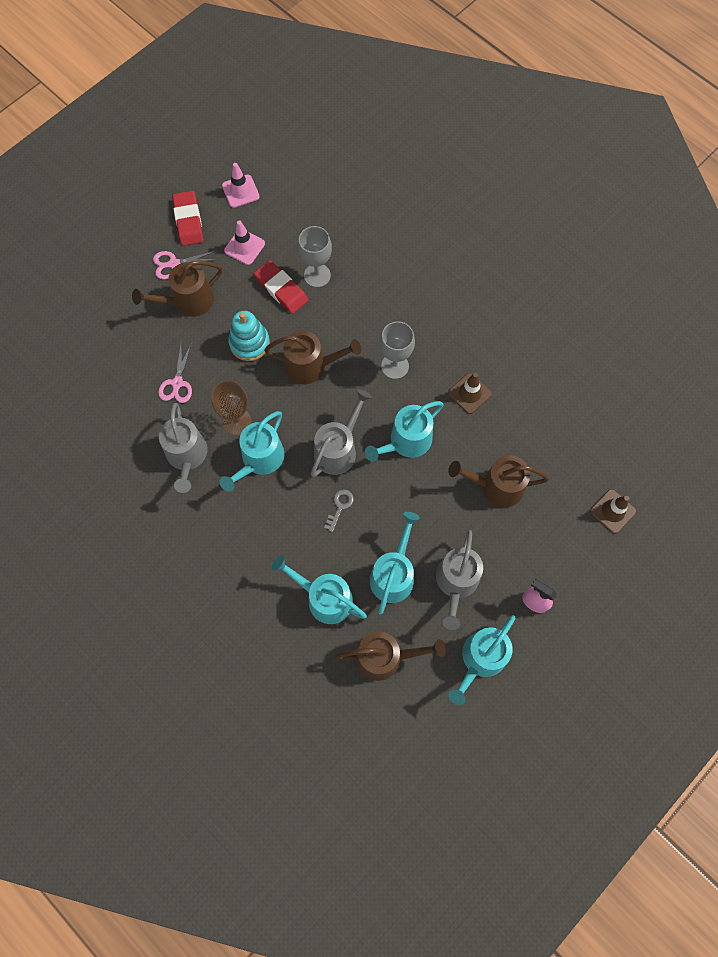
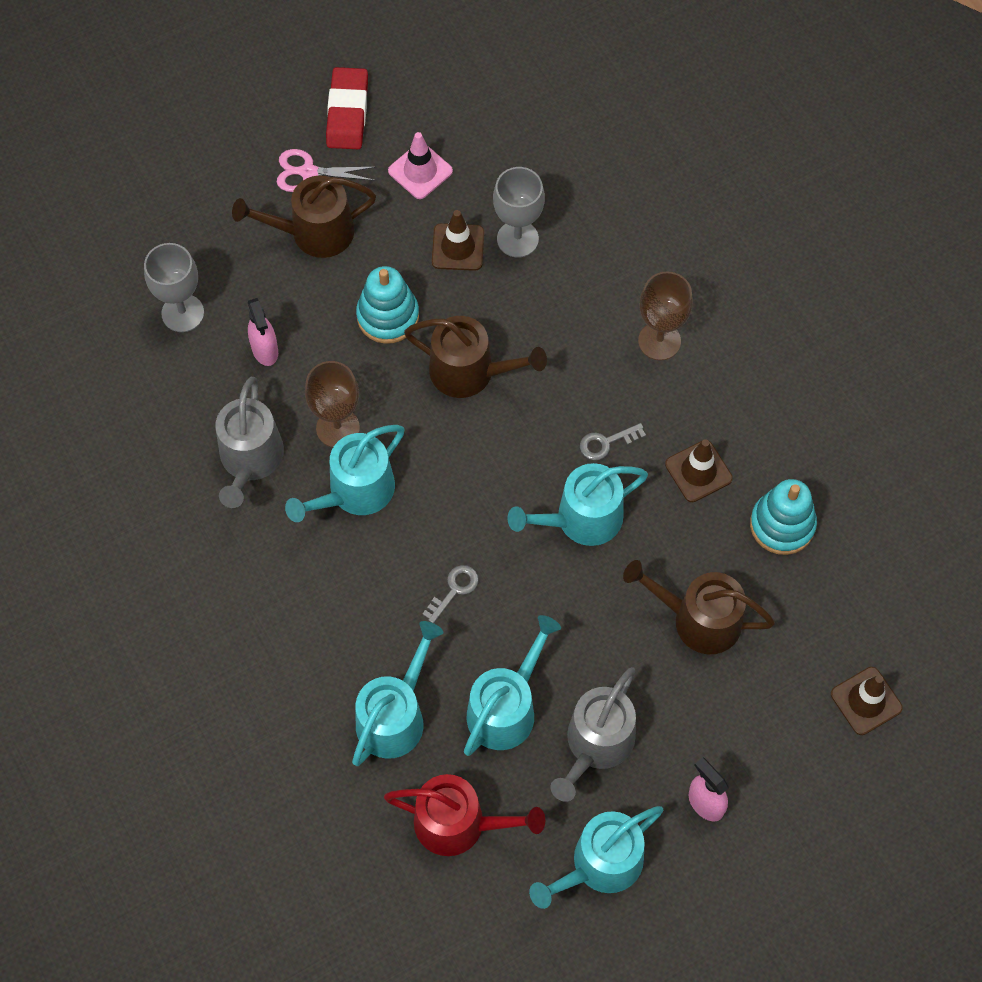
camera: 15 degrees right, 5 degrees down
(177, 383) = (265, 350): pink scissors -> pink spray bottle
(240, 191) = (437, 85): pink traffic cone -> none
(281, 289) = (458, 247): red eraser -> brown traffic cone
(325, 598) = (394, 716): turquoise watering can -> turquoise watering can turned 75 degrees clockwise
(338, 449) = (475, 506): grey watering can -> none
(384, 657) = (458, 824): brown watering can -> red watering can
(395, 366) = (596, 403): grey goblet -> grey goblet (183, 313)
(408, 389) = (606, 443): none -> grey key
(422, 318) = (659, 341): none -> brown goblet
(530, 414) = (782, 525): none -> turquoise stacking toy

